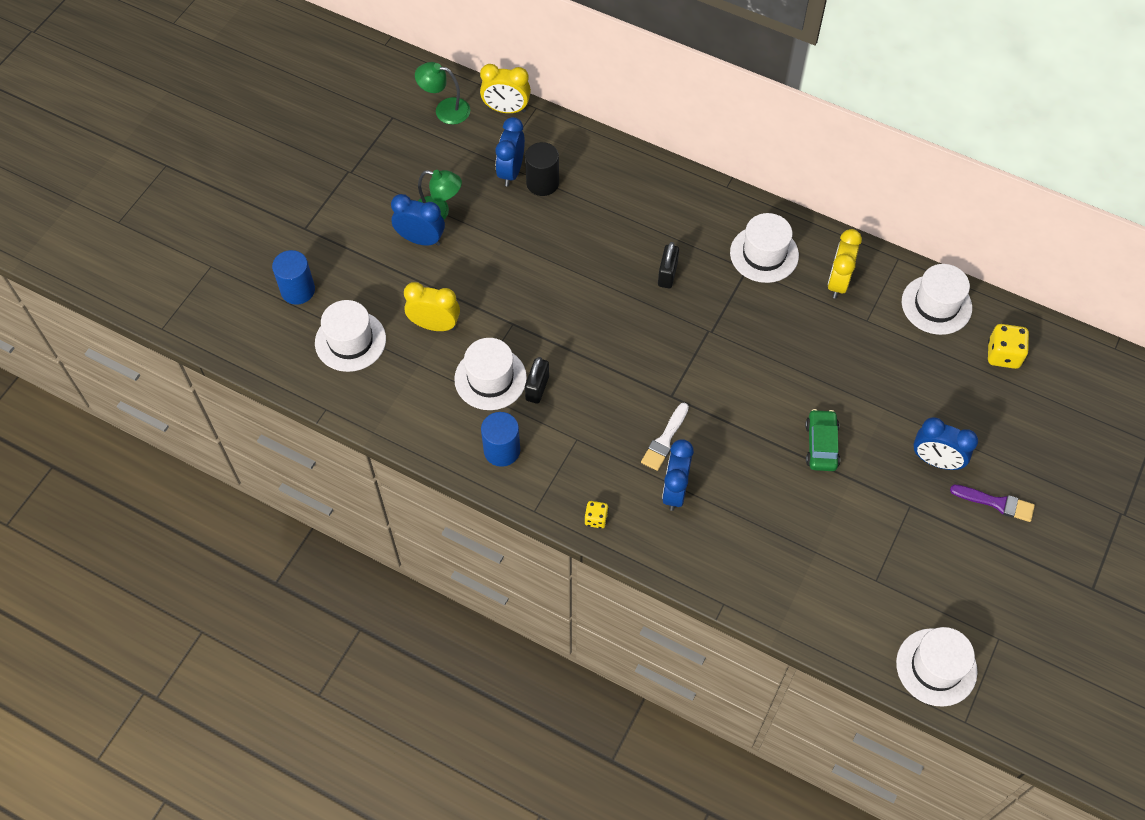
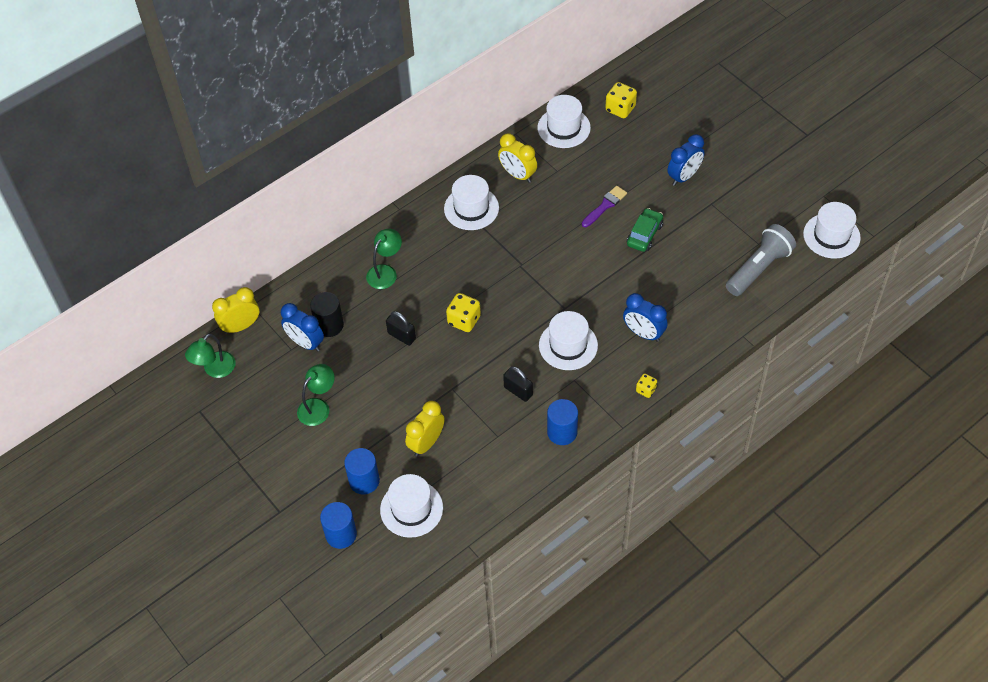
camera: 65 degrees left, 5 degrees down
(367, 286) = (364, 481): none -> blue cylinder
(421, 239) = (338, 428): blue clock -> none
(490, 378) = (494, 420): white hat -> white hat (568, 345)
(506, 109) = (241, 326): yellow clock -> yellow clock turned 150 degrees counterclockwise
(607, 302) = (464, 320): none -> yellow dice
(635, 206) = (385, 272): none -> green lamp
(665, 440) = (599, 325): white brush -> none
(667, 274) = (458, 273): black padlock -> black padlock (401, 336)
(821, 445) = (644, 234): green car -> green car turned 90 degrees clockwise
(836, 592) = (758, 268): none -> grey flashlight
(996, 503) = (728, 158): purple brush -> purple brush (605, 206)

